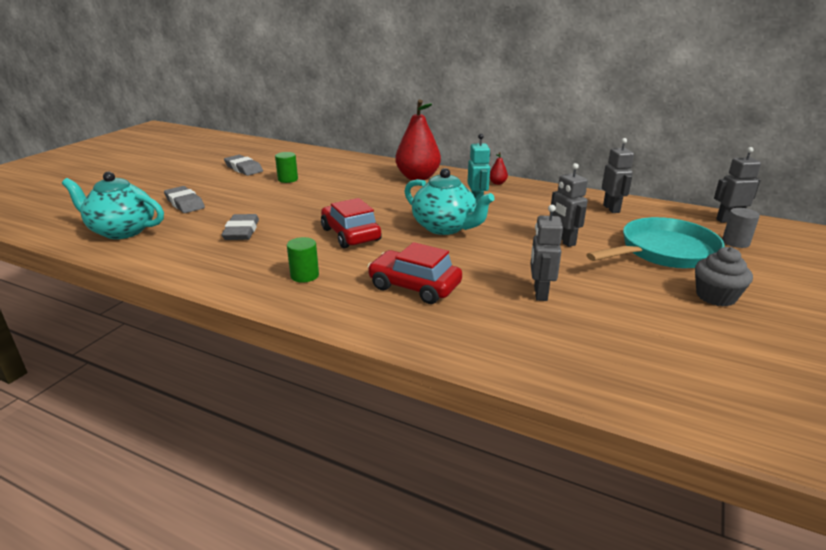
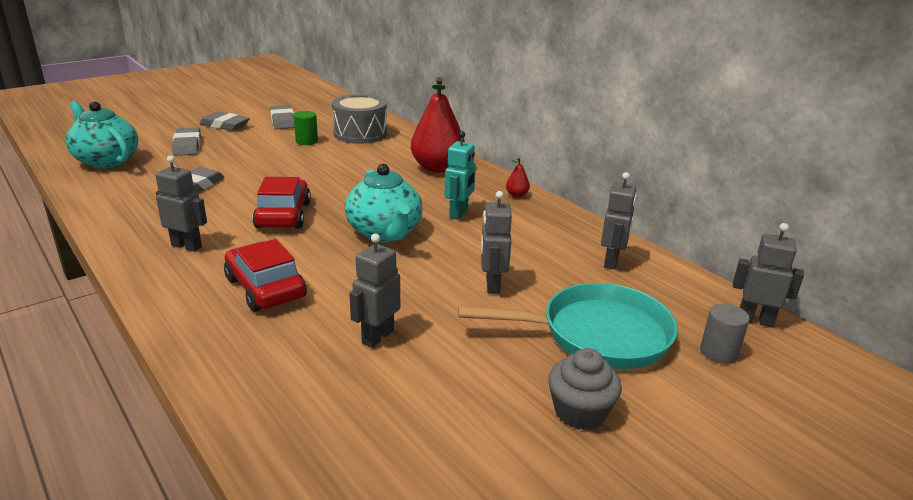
camera: 25 degrees right, 0 degrees up
(195, 181) = (225, 125): none -> grey eraser
(304, 275) = (187, 246): green cylinder -> grey robot
(324, 166) = (360, 134): none -> grey drum

